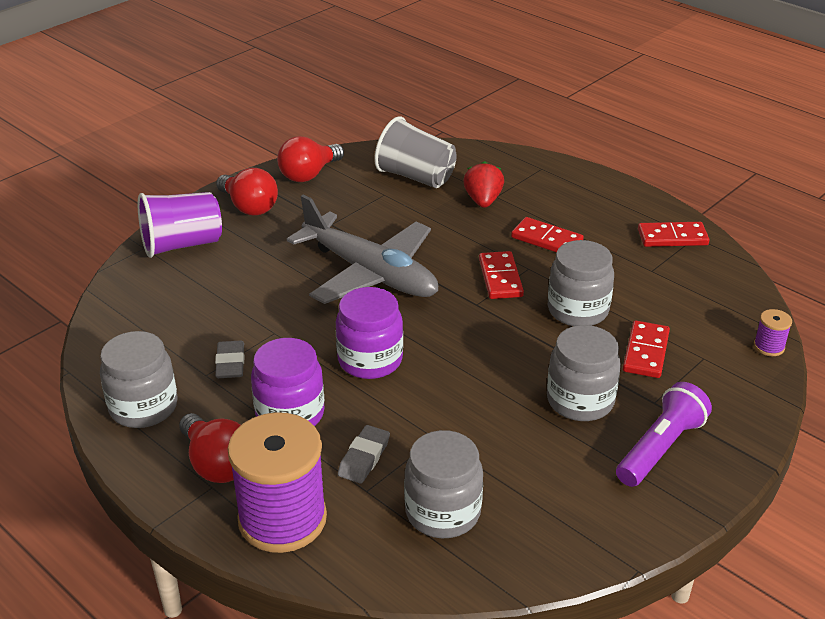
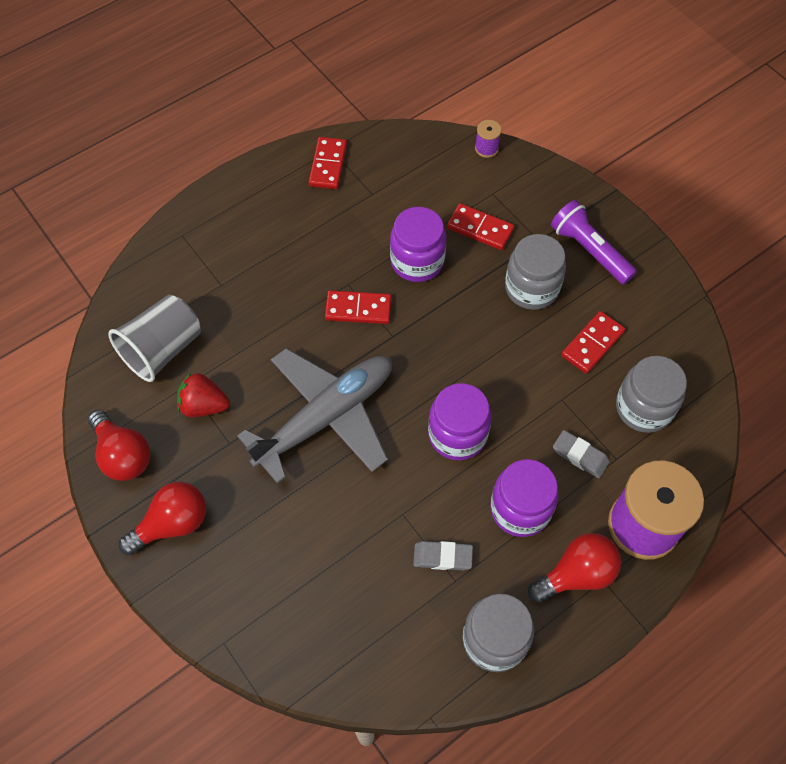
camera: 80 degrees left, 25 degrees up
(182, 244) = (229, 600): purple cup -> none
(483, 201) = (226, 297): red strawberry -> red strawberry (204, 405)
(546, 239) = (307, 259): red domino -> red domino (592, 344)
(577, 310) = (417, 261): grey jar -> purple jar

